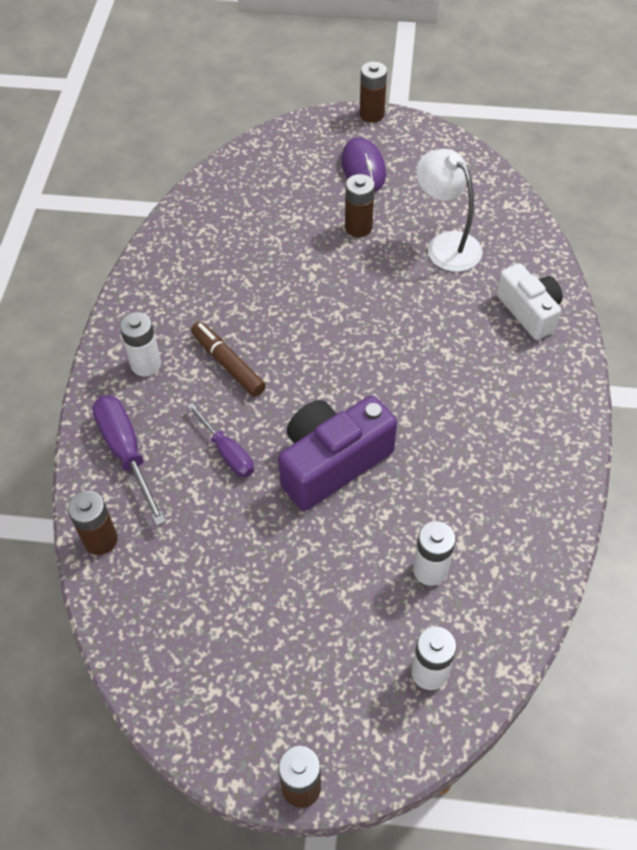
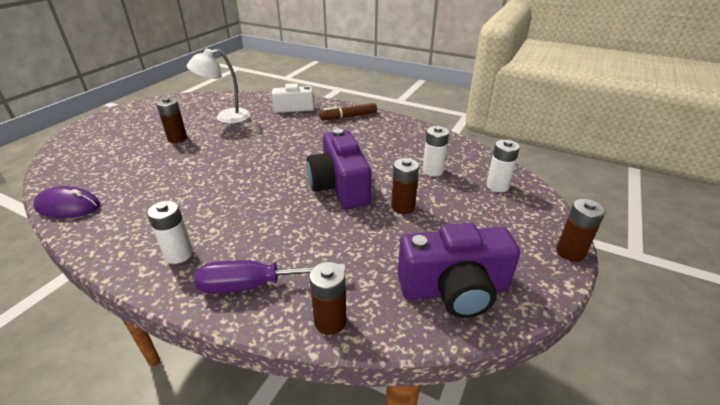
camera: 70 degrees left, 20 degrees down
(182, 649) = (454, 289): none -> purple camera
(227, 452) = (298, 228): purple screwdriver -> none
(228, 364) = (223, 211): brown marker -> brown marker (349, 117)
(363, 168) = (136, 127): purple mouse -> purple mouse (68, 206)
(372, 114) = (101, 115): brown battery -> brown battery (403, 207)

